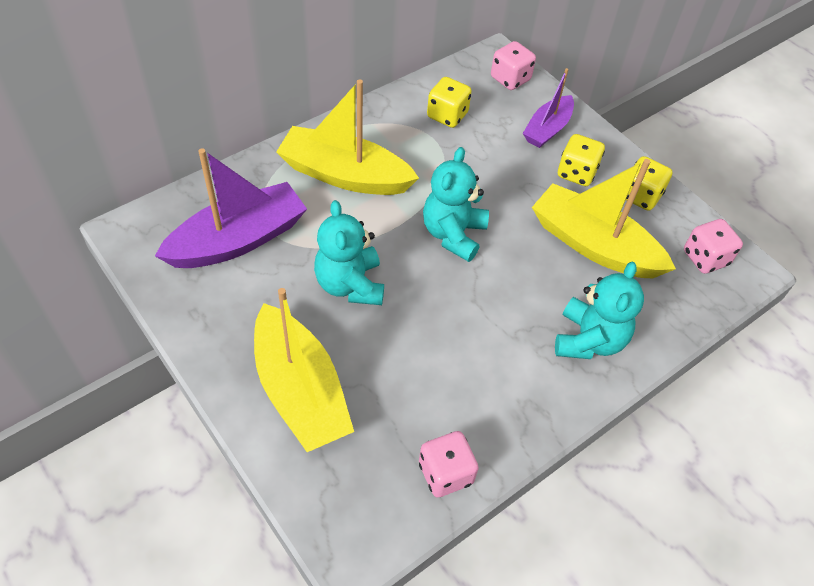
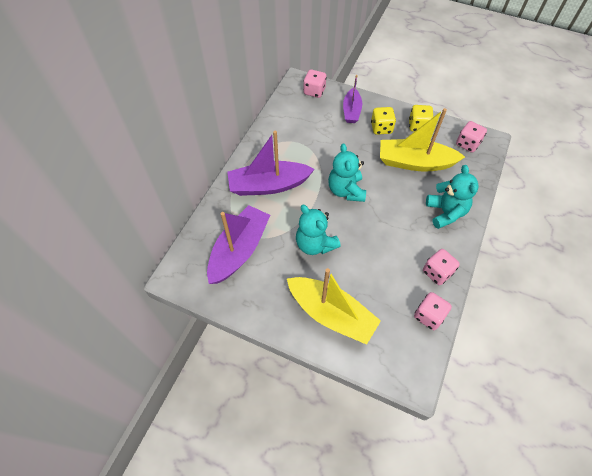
camera: 25 degrees left, 5 degrees up
(345, 175) = (269, 185): yellow boat -> purple boat
(447, 115) = (297, 126): yellow dice -> none
(507, 418) = (437, 272): none -> pink dice

